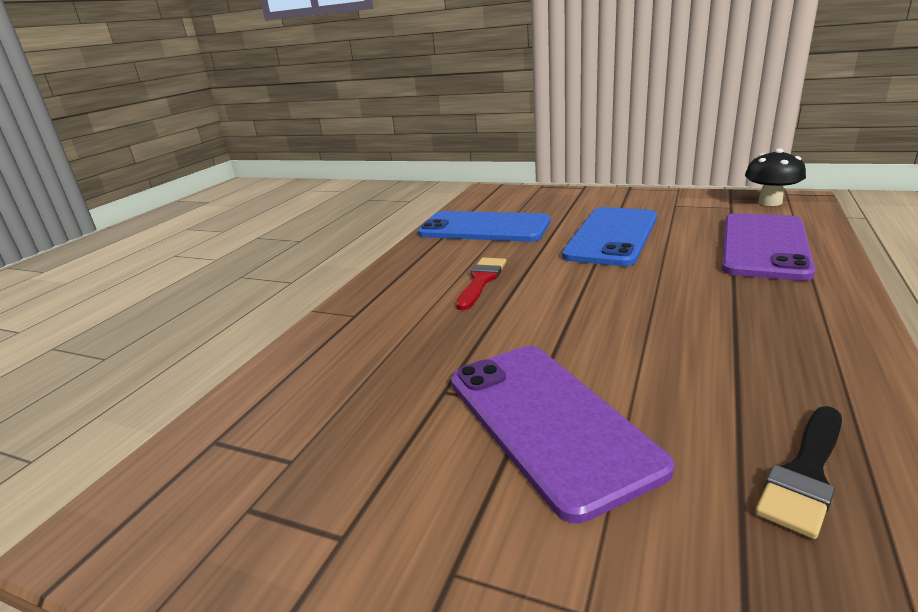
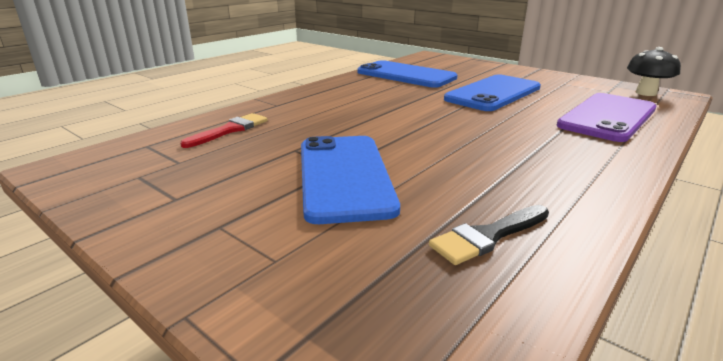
camera: 15 degrees right, 0 degrees up
(481, 280) = (374, 102): red brush -> red brush (230, 130)
(548, 421) = (344, 176): purple phone -> blue phone

